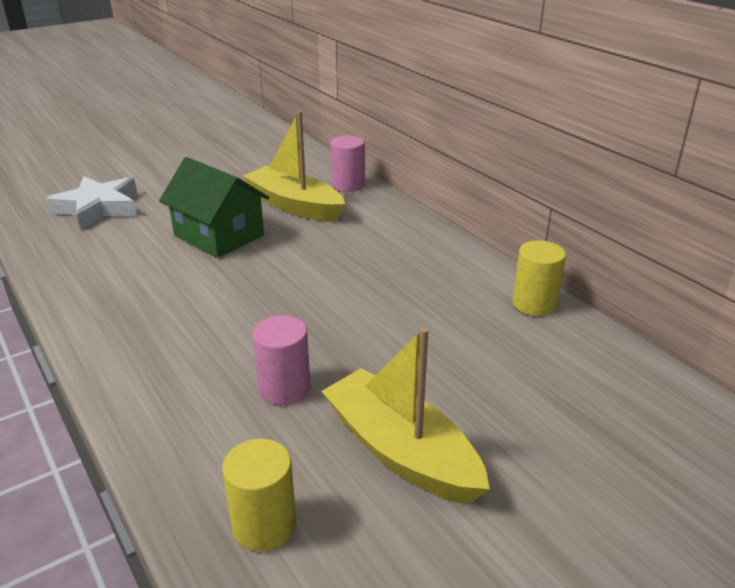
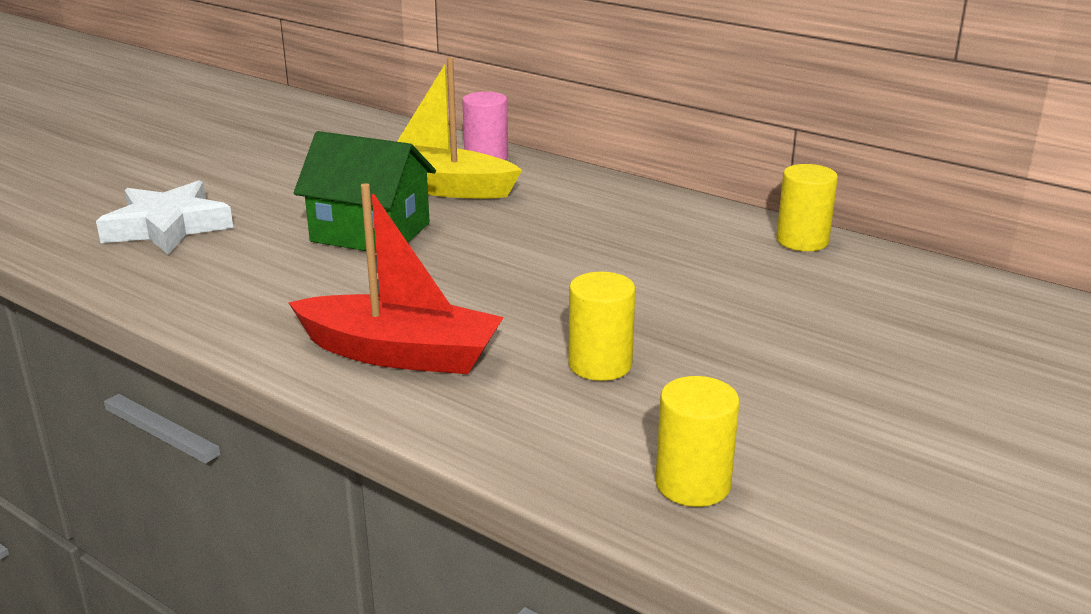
camera: 20 degrees left, 5 degrees down
(155, 344) = (400, 354): none -> red boat
(284, 388) = (600, 365): pink cylinder -> yellow cylinder
(401, 451) = (777, 393): yellow boat -> none

